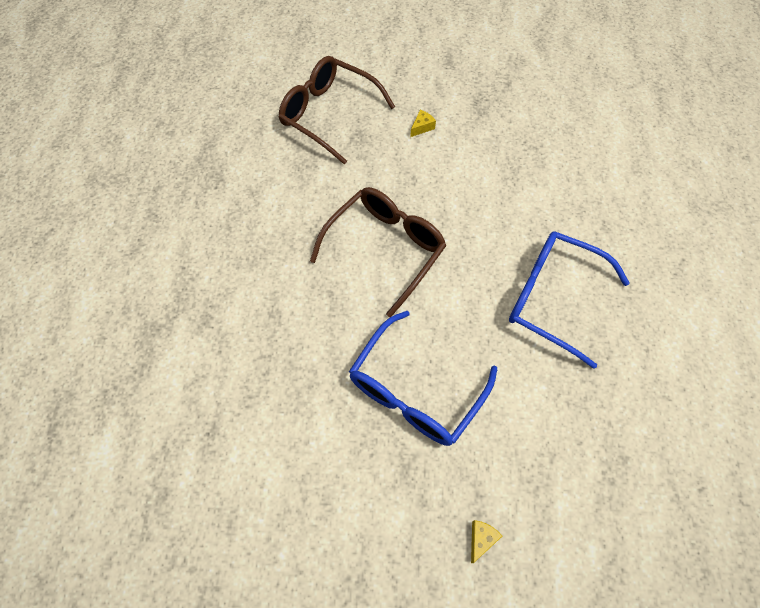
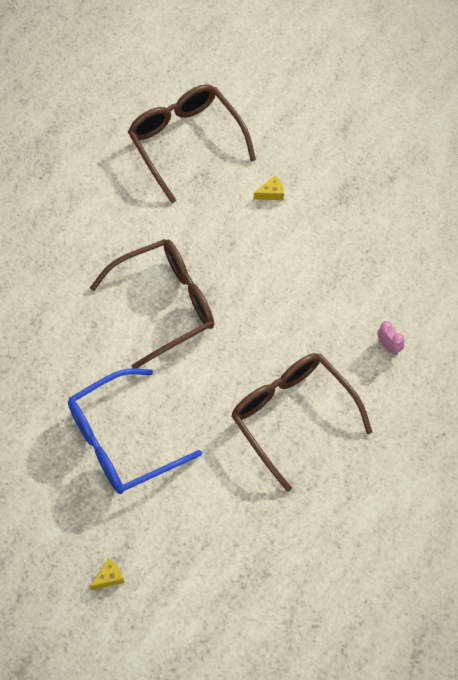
camera: 25 degrees right, 0 degrees up
(553, 298) = (293, 416): blue glasses -> brown glasses
(591, 207) = (389, 346): none -> pink clock

